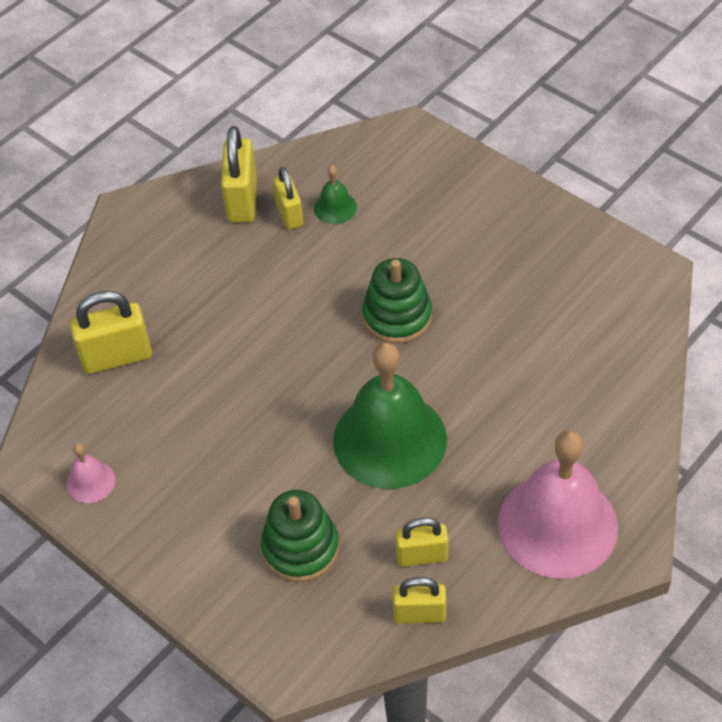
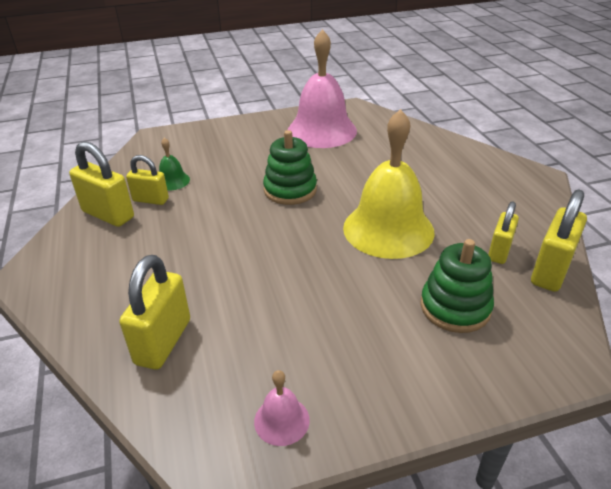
camera: 60 degrees left, 15 degrees down
(390, 439) = (388, 229): green bell -> yellow bell
(419, 614) = (550, 271): yellow padlock -> yellow padlock, size x1.53
(557, 525) = (506, 192): pink bell -> pink bell (321, 130)

